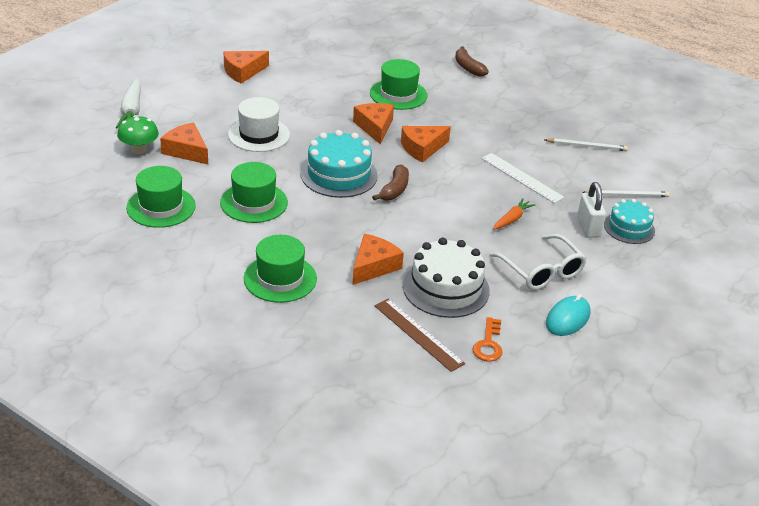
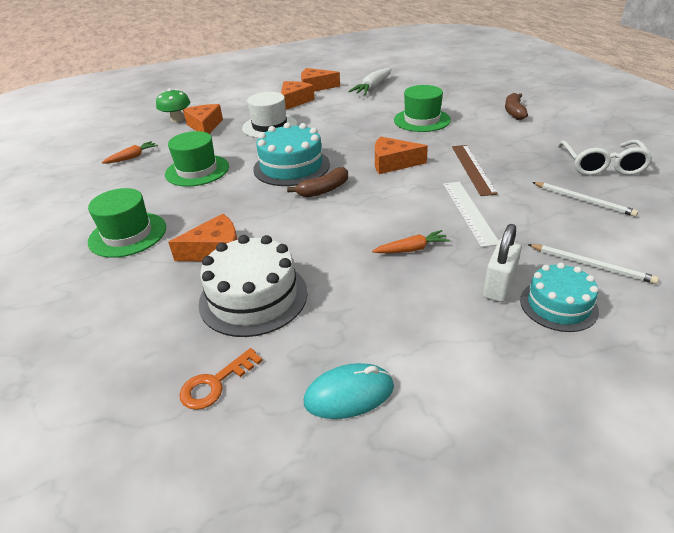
camera: 40 degrees right, 0 degrees up
(132, 111) = (207, 97): white carrot -> white carrot (373, 88)
(161, 207) = (132, 157): green hat -> orange carrot
(375, 127) = (370, 139): orange cheese -> orange cheese (294, 101)
(418, 334) = (162, 336): brown ruler -> brown ruler (473, 169)
(542, 271) = (382, 318): white glasses -> white glasses (602, 165)

